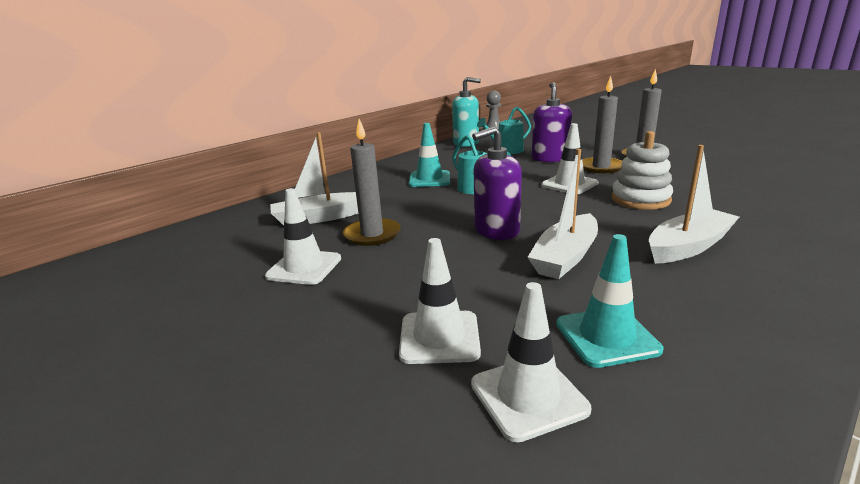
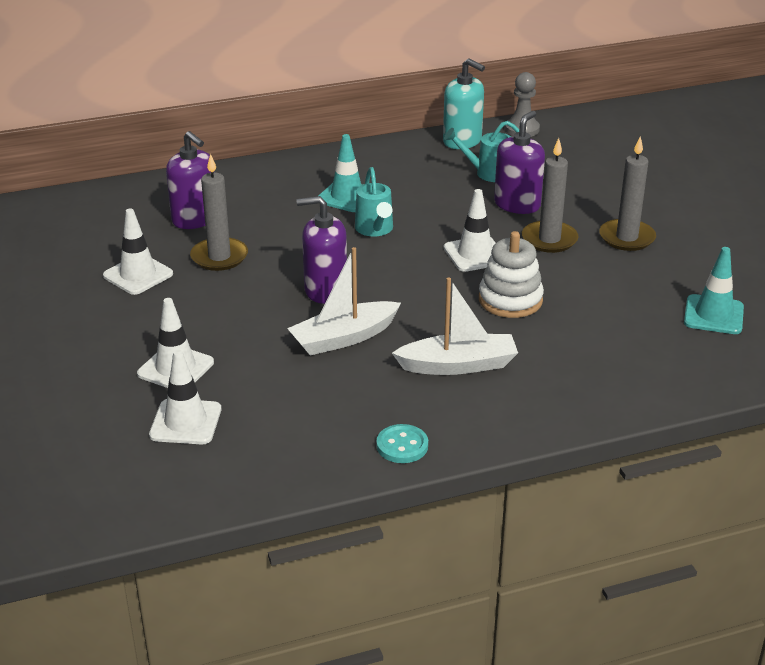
camera: 25 degrees right, 10 degrees up
(320, 217) = (195, 219): white boat -> purple soap dispenser
(607, 337) = (280, 408): turquoise traffic cone -> turquoise traffic cone (713, 315)
(780, 327) = (402, 446): none -> turquoise button

